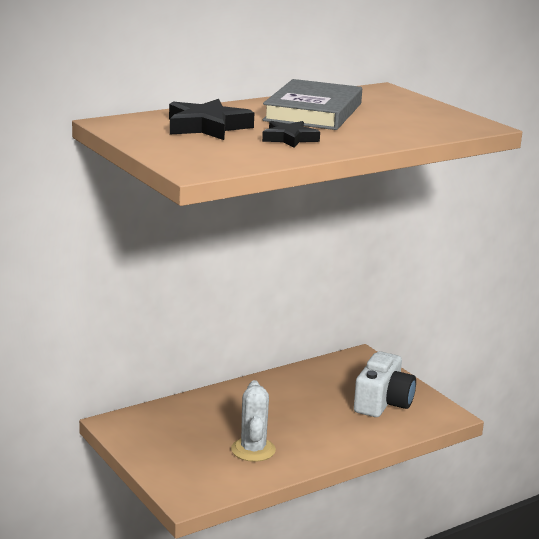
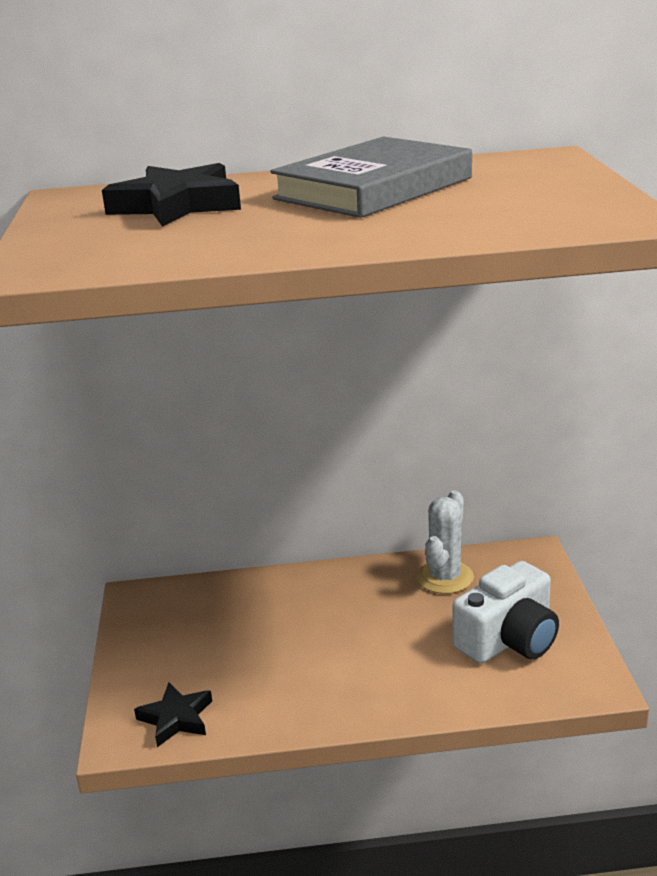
camera: 30 degrees right, 5 degrees up
(253, 450) = (267, 678): white cactus -> white cactus (445, 577)
(289, 138) = (262, 229): black star -> black star (176, 718)

